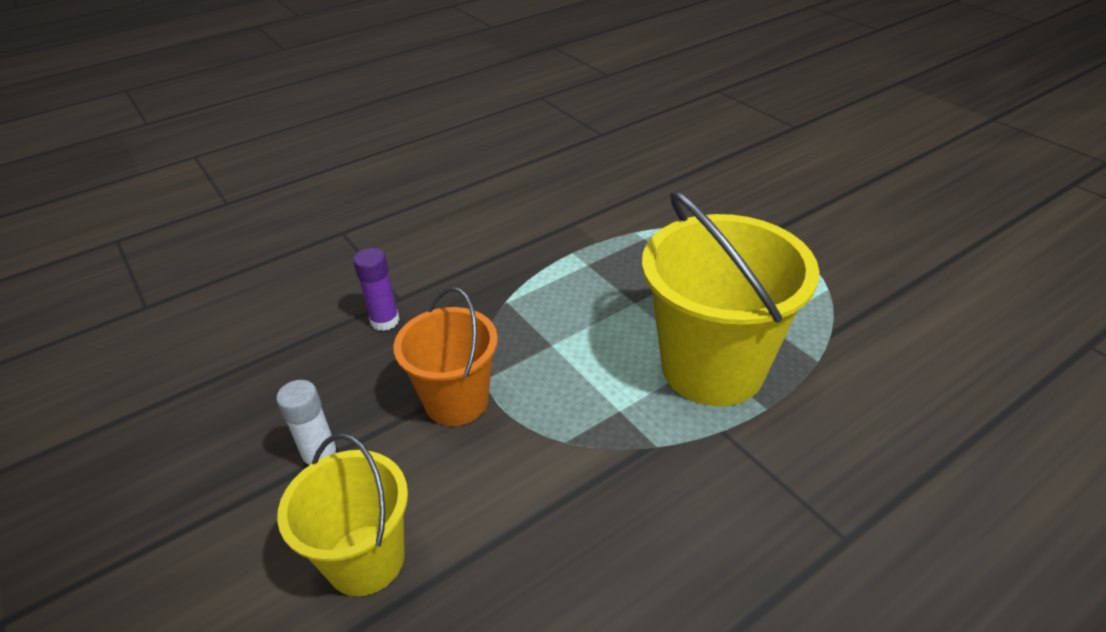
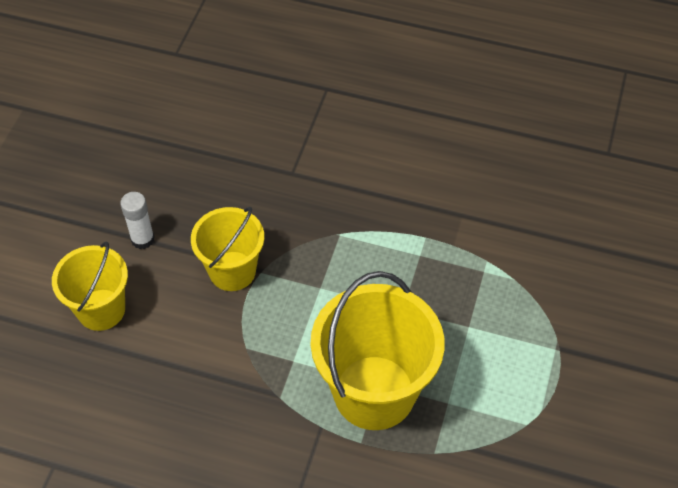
camera: 50 degrees right, 15 degrees up
(385, 321) = (266, 182): purple glue stick -> none
(456, 401) = (232, 271): orange bucket -> yellow bucket

